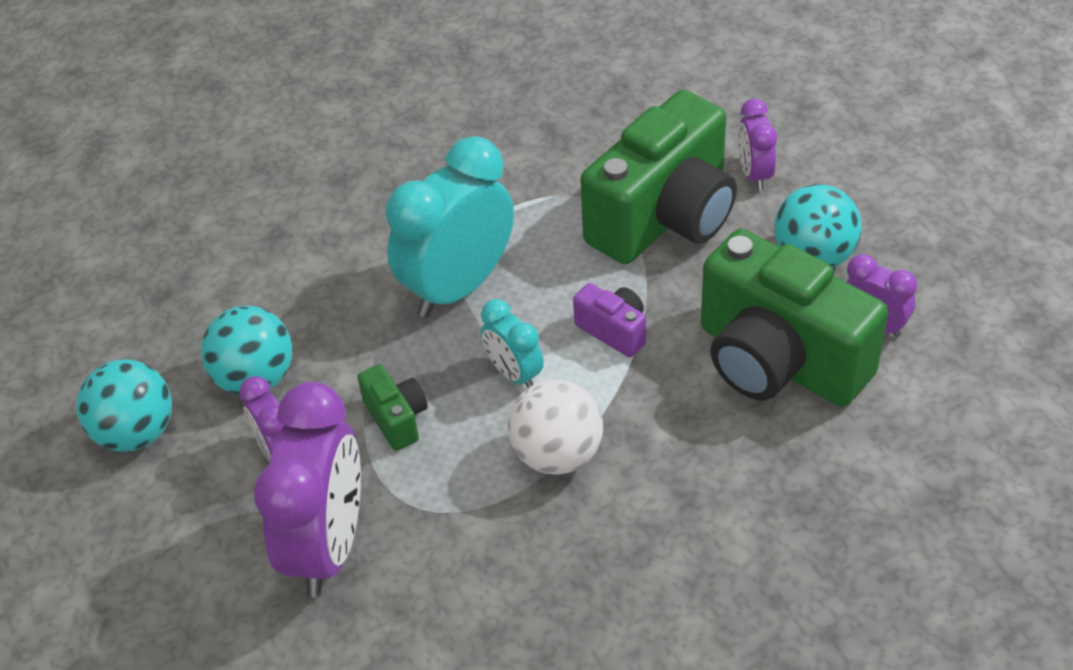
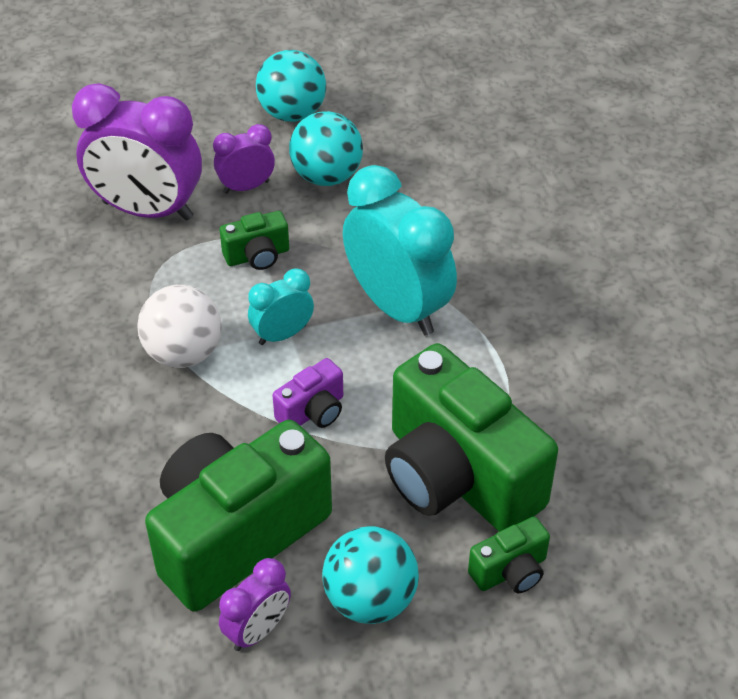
camera: 95 degrees right, 0 degrees up
(754, 174) = (510, 571): purple clock -> green camera

